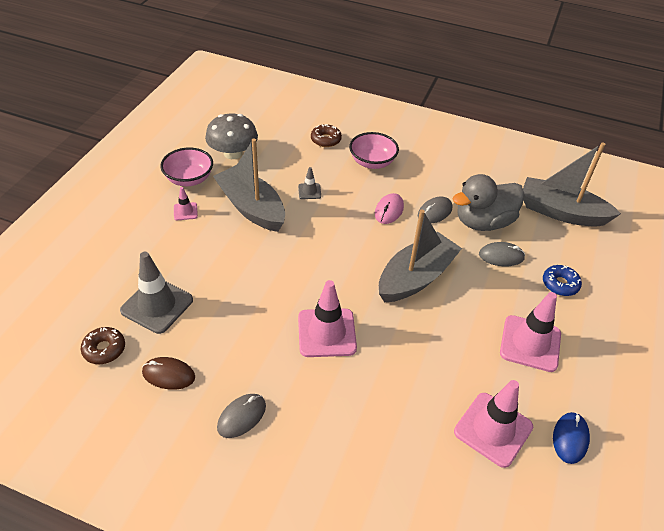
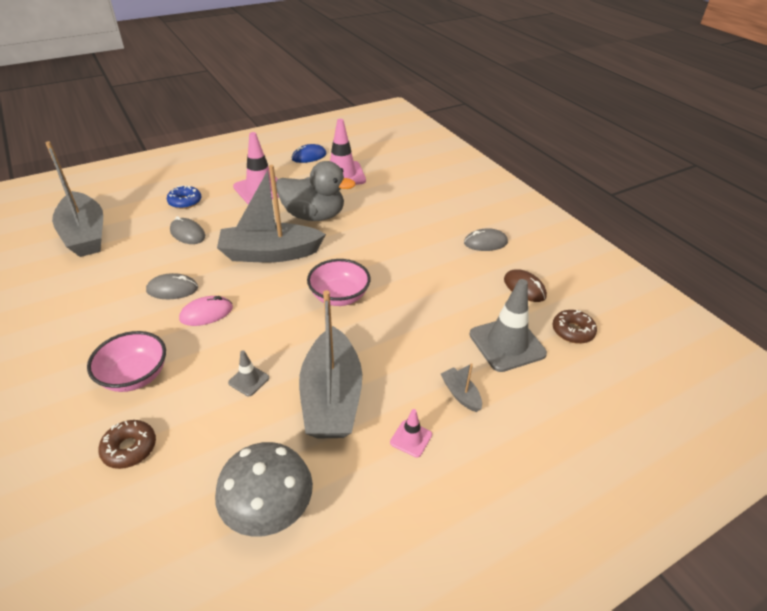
camera: 140 degrees left, 5 degrees down
(171, 250) = (460, 394): none -> grey boat
(189, 179) = (368, 494): pink bowl -> pink bowl (339, 296)
(326, 333) = (381, 255): pink traffic cone -> none
(483, 222) = (152, 260): grey duck -> grey duck (314, 216)

